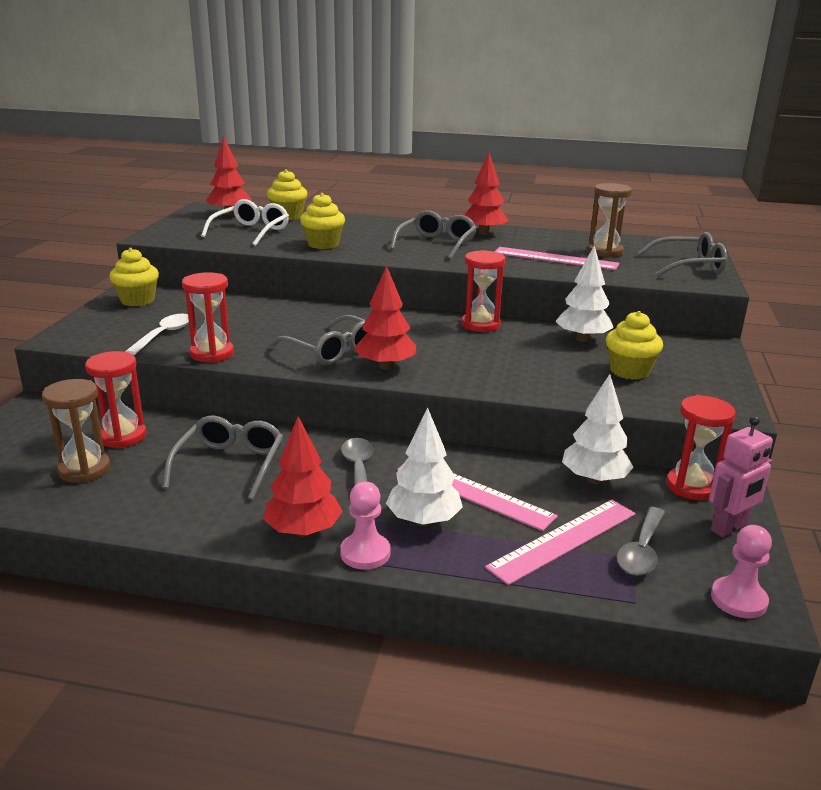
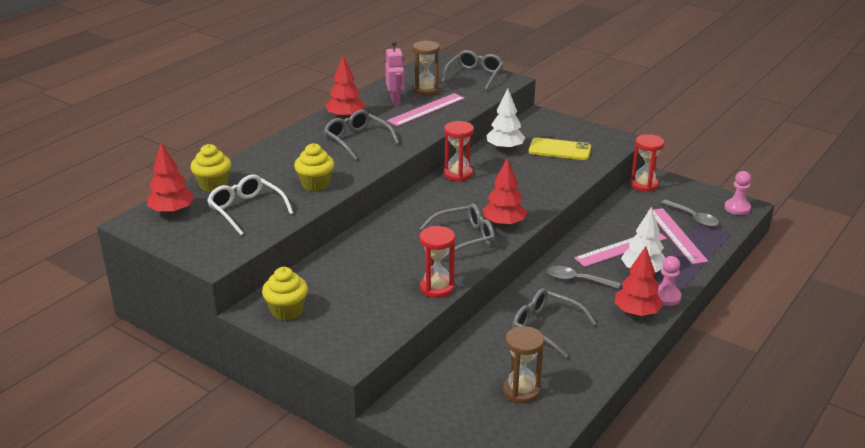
camera: 65 degrees left, 5 degrees up
(122, 436) = (479, 369): red hourglass -> none
(164, 335) = (382, 305): white spoon -> none
(594, 479) = (624, 209): white tree -> none
(629, 371) = (559, 150): yellow cupcake -> yellow phone
(729, 528) = (683, 189): pink robot -> pink robot (395, 101)

